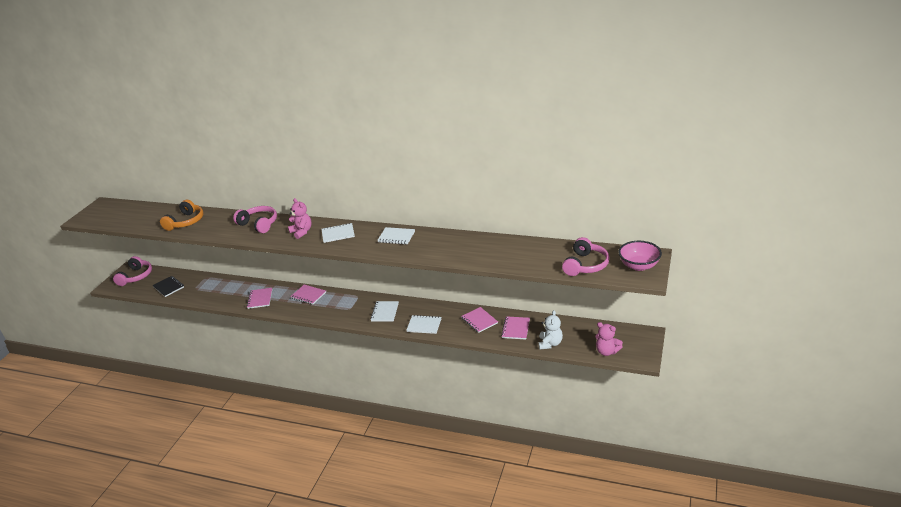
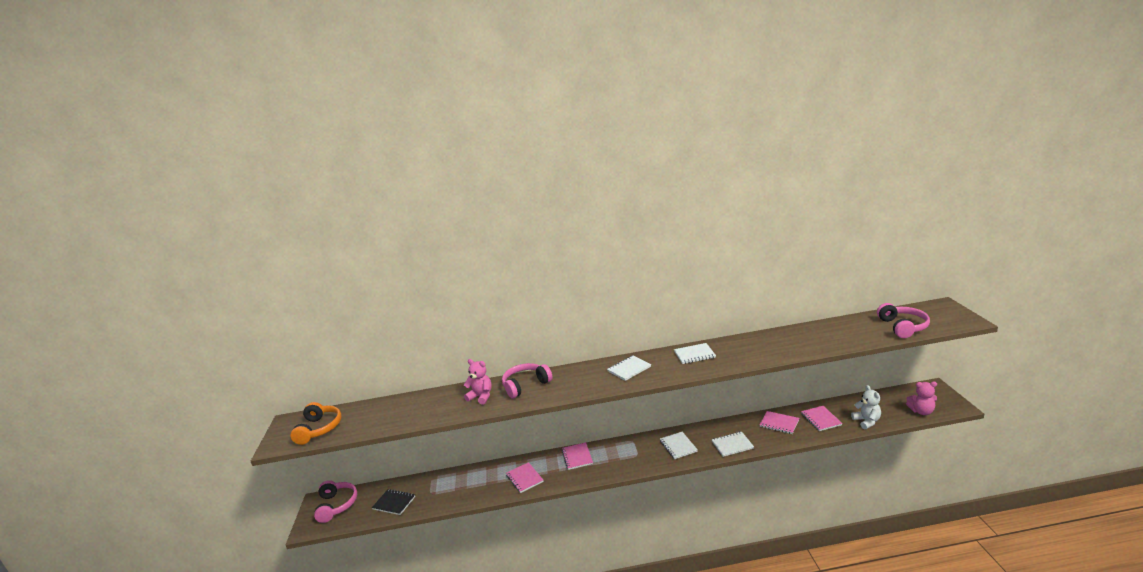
camera: 25 degrees left, 10 degrees down
(186, 222) = (430, 408): orange headphones -> orange headphones (319, 429)
(259, 224) = (525, 385): pink headphones -> pink headphones turned 45 degrees counterclockwise
(302, 232) = (586, 378): pink teddy bear -> pink teddy bear (481, 397)
(308, 295) = (577, 457): pink notebook -> pink notebook turned 75 degrees clockwise
(639, 266) = (946, 315): pink bowl -> none

